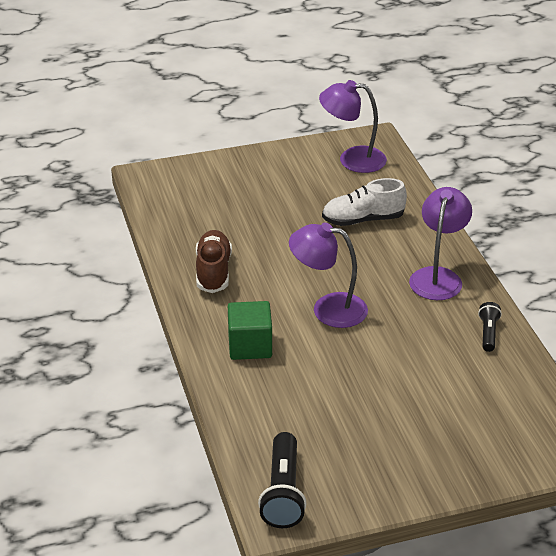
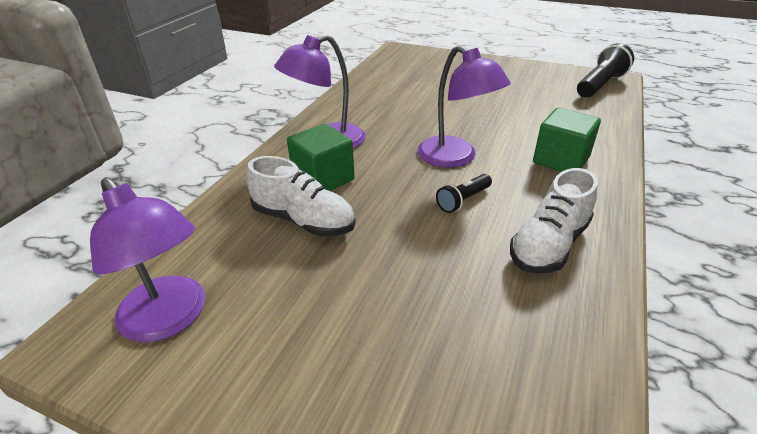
camera: 140 degrees left, 0 degrees up
(213, 272) = (548, 245): brown shoe -> white shoe
(393, 248) = (323, 179): none -> green cube
(488, 333) = (356, 100): black flashlight -> black flashlight (463, 200)

